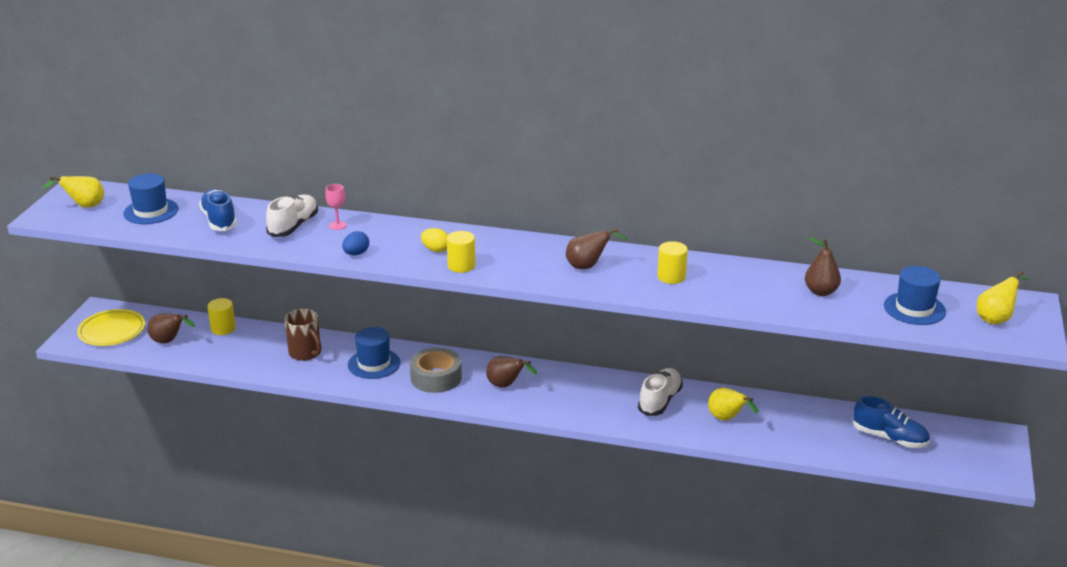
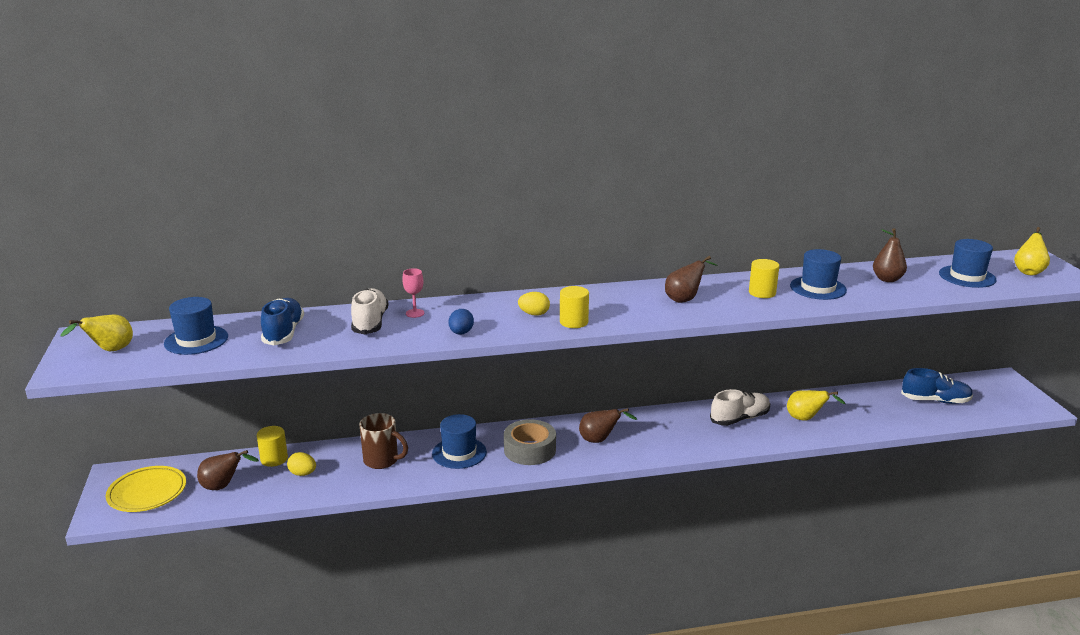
camera: 25 degrees left, 5 degrees down
(219, 220) = (283, 333): blue shoe -> blue shoe turned 45 degrees clockwise
(235, 347) = (302, 474): none -> yellow egg
(660, 401) = (739, 419): white shoe -> white shoe turned 60 degrees clockwise
(734, 284) = (818, 288): none -> blue hat

